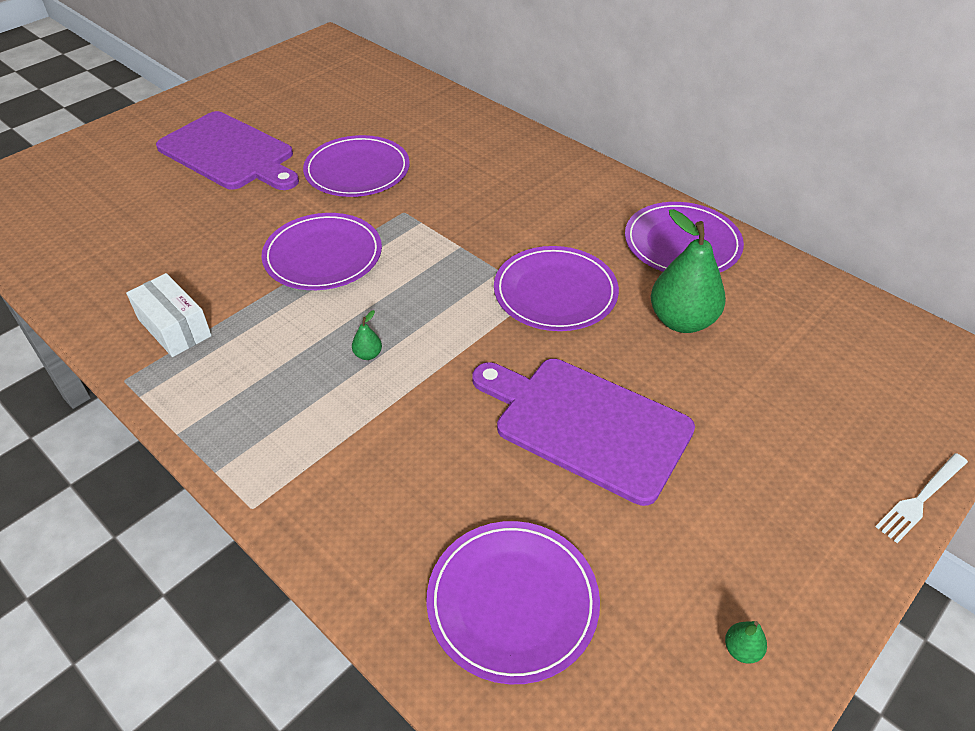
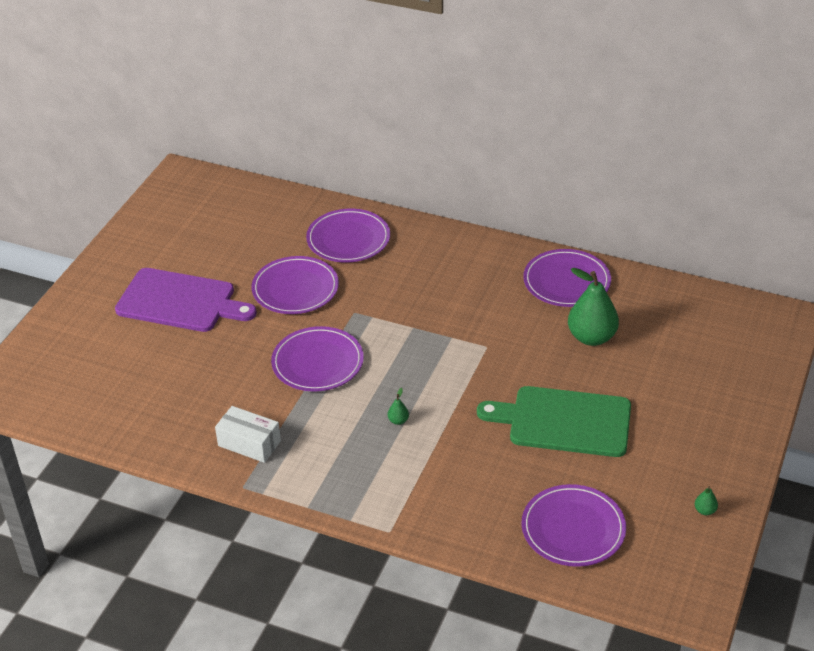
camera: 20 degrees left, 5 degrees down
(555, 292) = (498, 342): purple plate -> purple plate (348, 239)
(585, 425) = (564, 421): purple cutting board -> green cutting board
(920, 499) = (772, 404): white fork -> none

